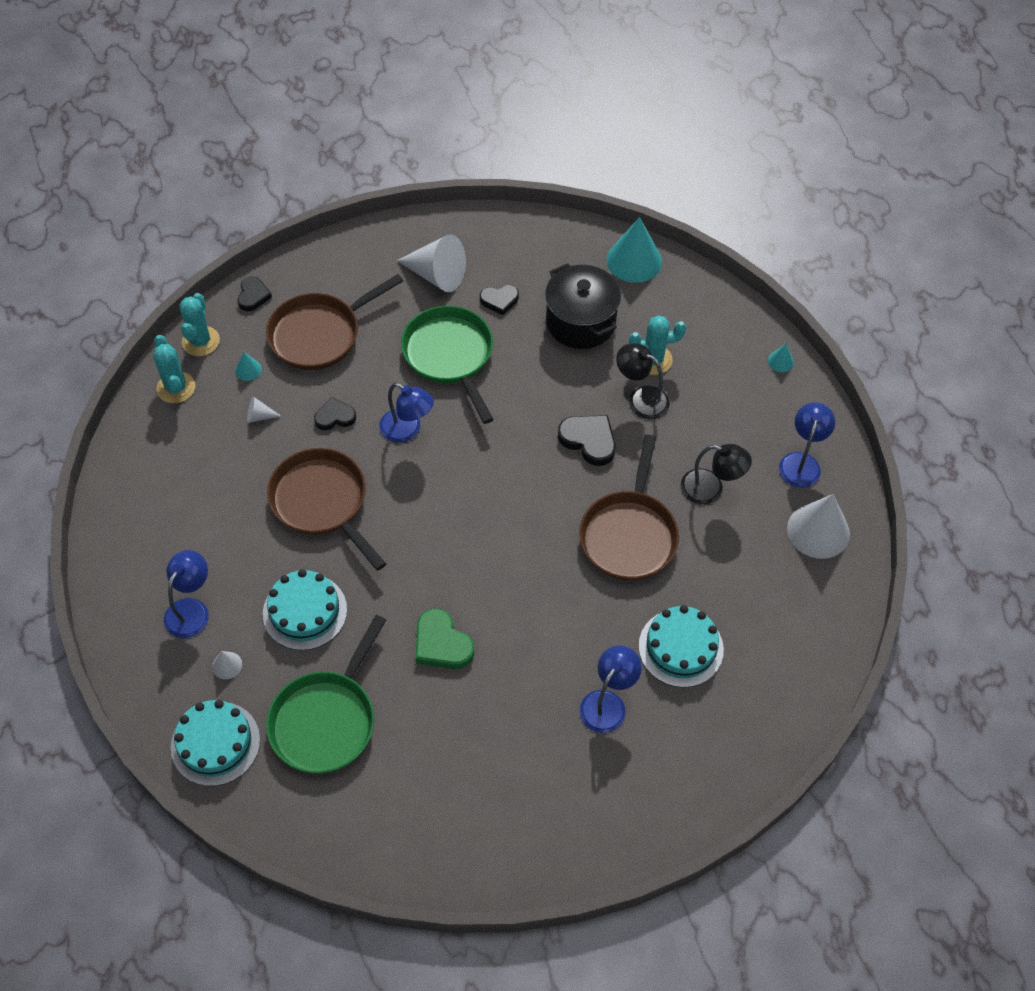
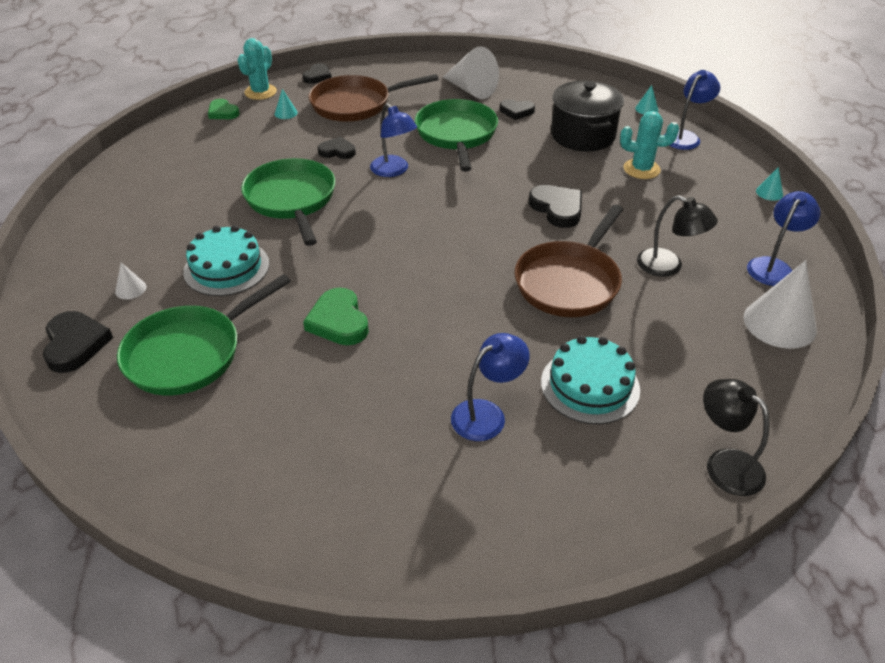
camera: 20 degrees right, 15 degrees down
(176, 388) = (223, 112): turquoise cactus -> green heart
(191, 609) = (130, 244): blue lamp -> blue lamp (685, 137)
(215, 743) = (75, 344): turquoise cake -> black heart
(259, 416) = (276, 139): white cone -> none
(322, 502) = (292, 200): brown pan -> green pan
(634, 260) = (646, 109): turquoise cone -> turquoise cone, size x0.45
(641, 398) = (619, 191): black lamp -> black lamp (724, 464)

